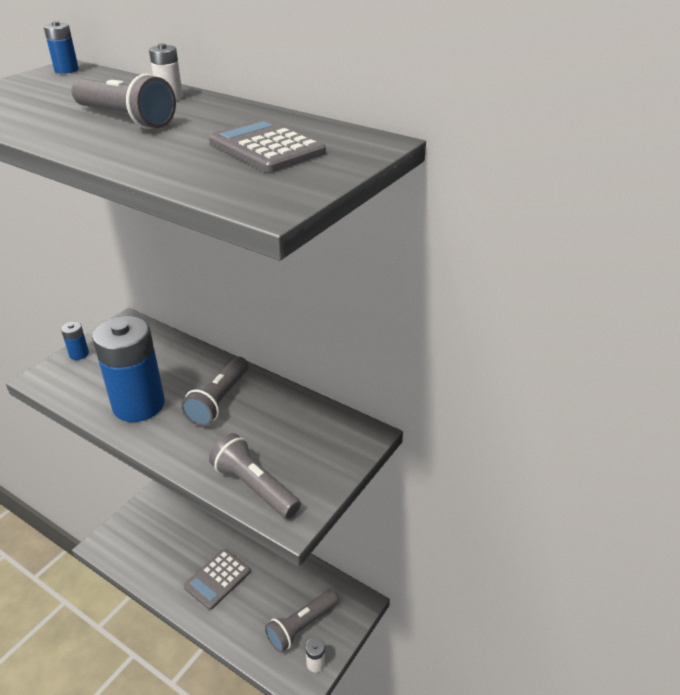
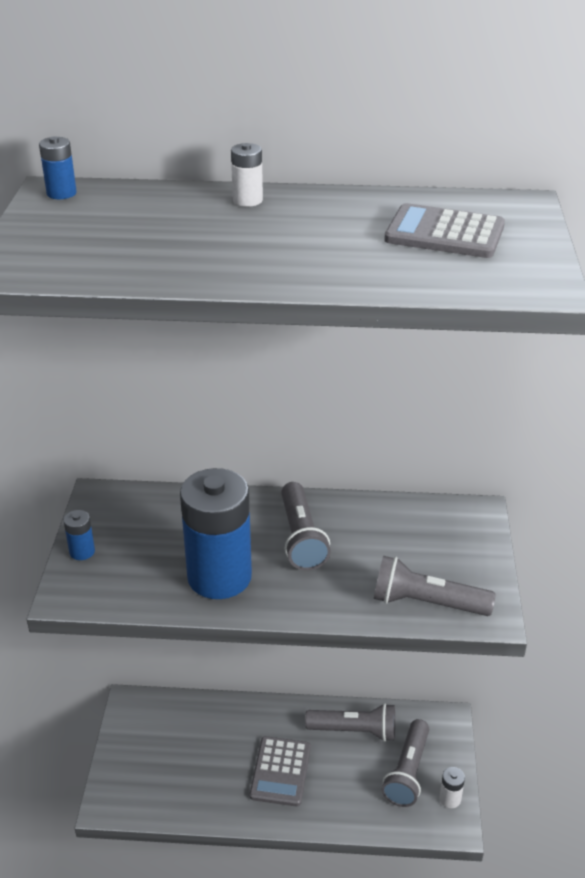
camera: 30 degrees left, 0 degrees up
(125, 118) = (254, 237): grey flashlight -> grey flashlight (354, 730)

